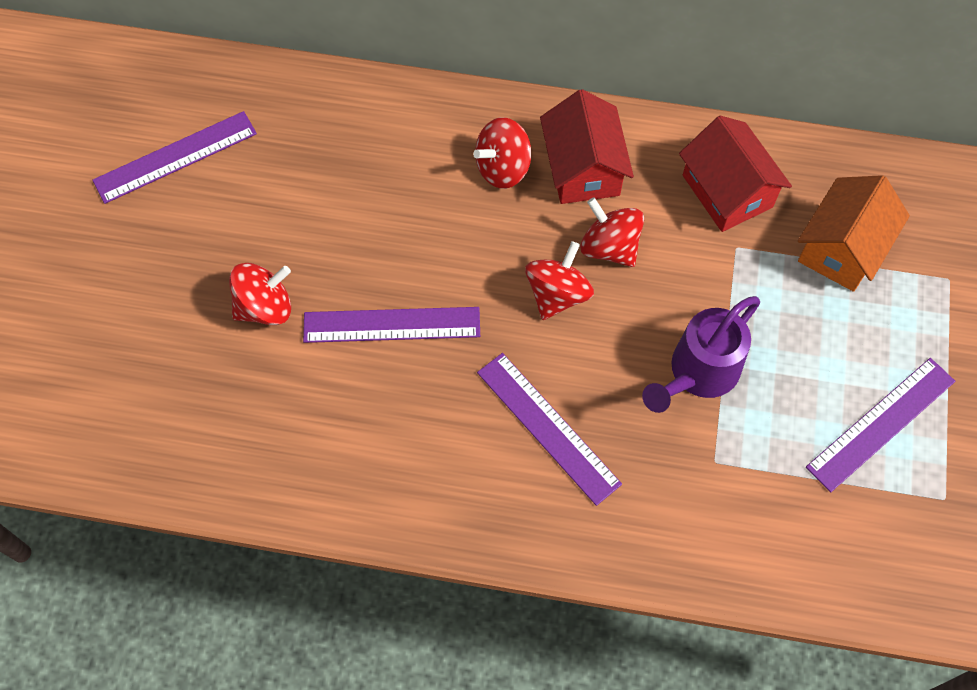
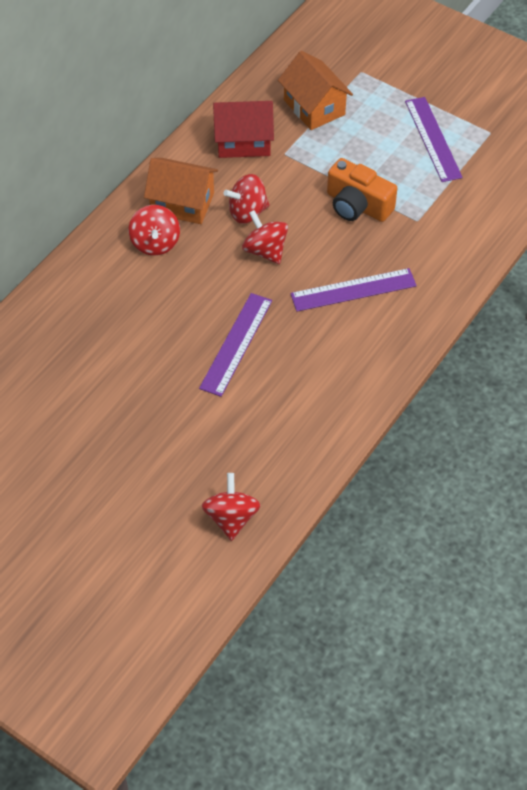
camera: 65 degrees left, 10 degrees down
(175, 157) = (23, 425): purple ruler -> none
(265, 307) = (181, 410): red spinning top -> red spinning top (231, 518)
(583, 168) = (182, 203): red house -> orange house
(697, 374) = (357, 205): purple watering can -> orange camera

